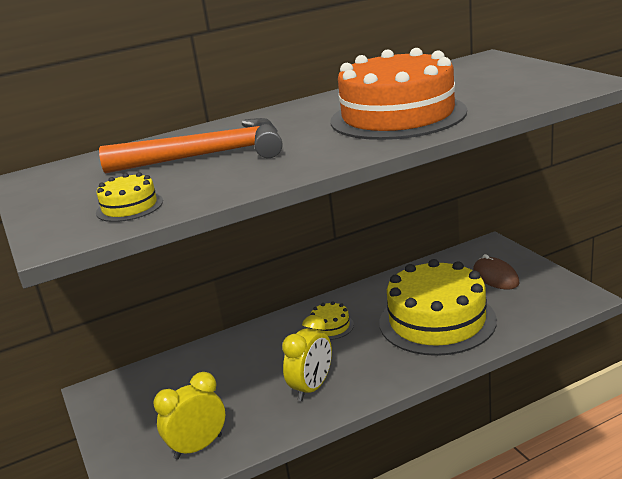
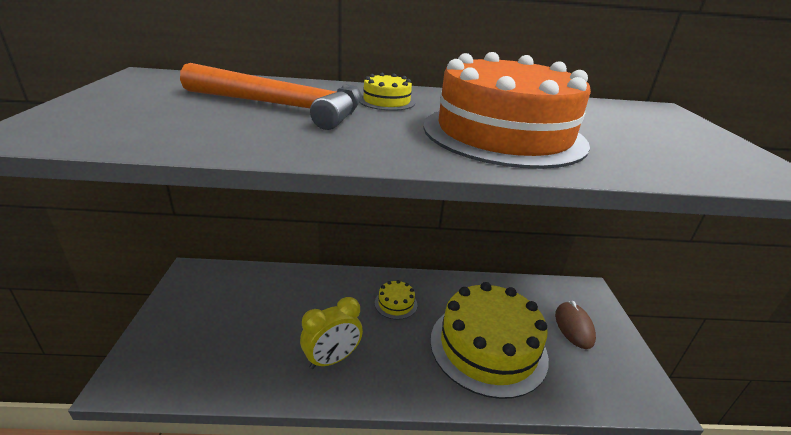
camera: 20 degrees right, 5 degrees up
(129, 207) = (135, 127): yellow cake -> yellow cake (386, 101)
(198, 447) = (201, 368): yellow clock -> none

